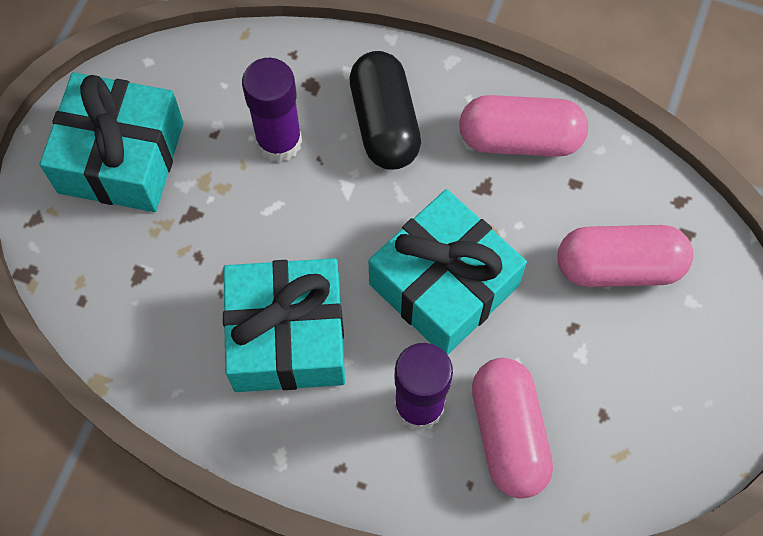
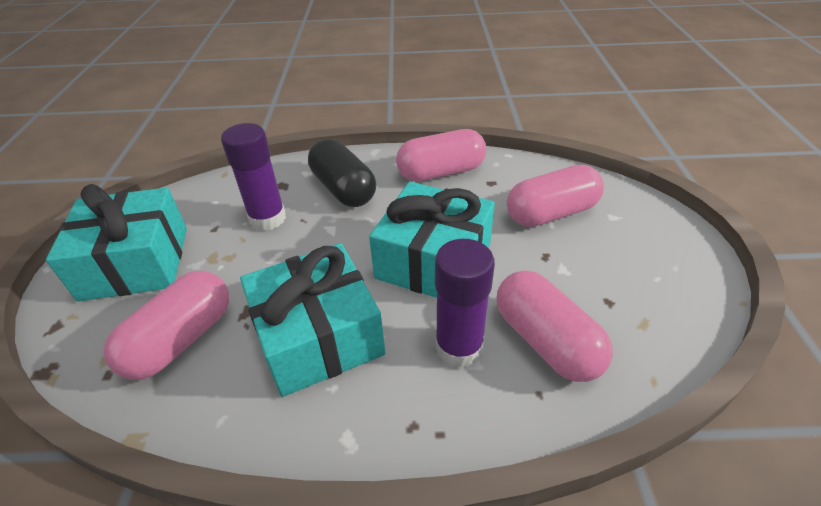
camera: 20 degrees left, 25 degrees down
(154, 287) = (181, 340): none -> pink capsule

